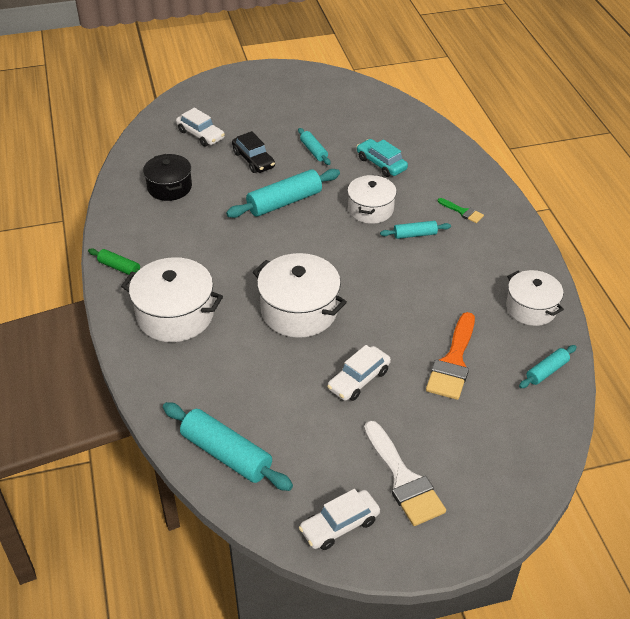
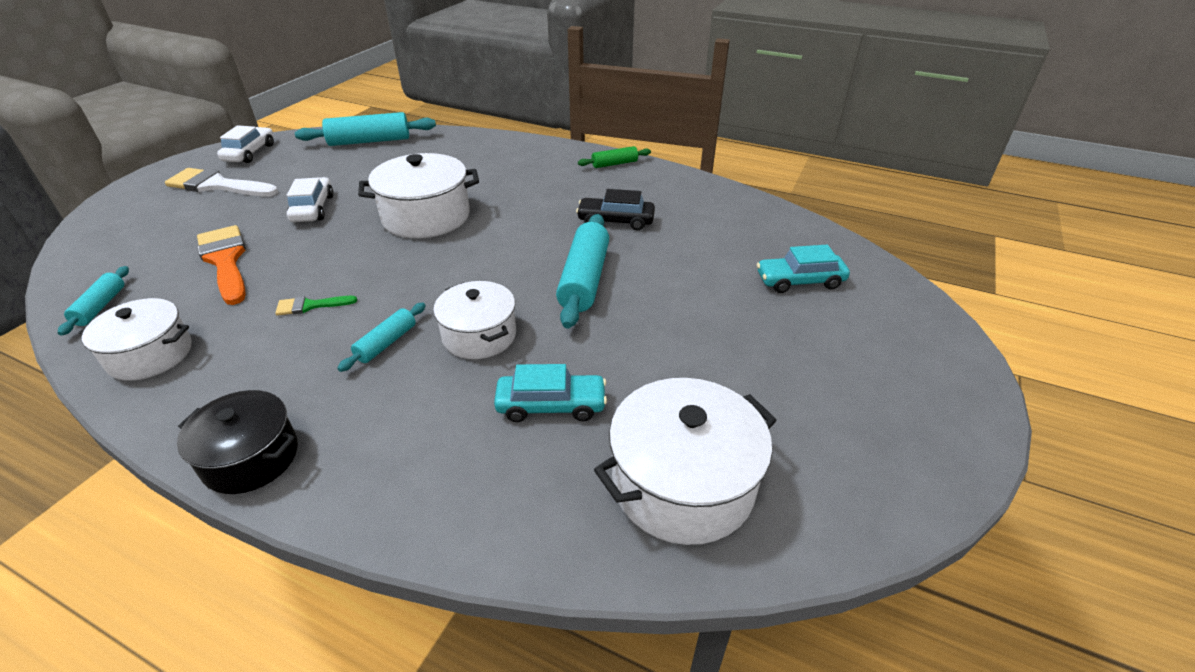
camera: 130 degrees right, 5 degrees down
(169, 187) = (706, 223): black pot -> black pot (251, 458)
(175, 315) = (520, 166): white pot -> white pot (682, 483)
(200, 135) = (799, 281): white car -> turquoise car
(253, 160) = (697, 296): black car -> black car (615, 221)
(313, 151) = (660, 355): turquoise rolling pin -> none
(462, 212) = (347, 418): green brush -> green brush (310, 306)

